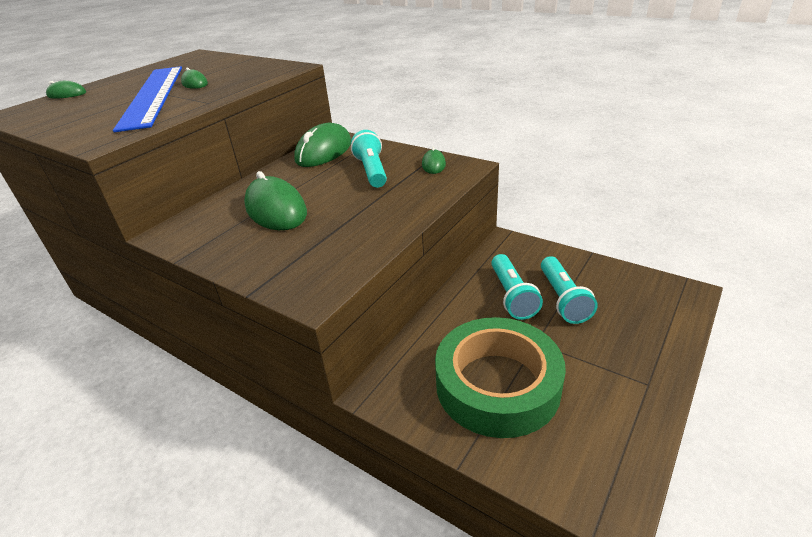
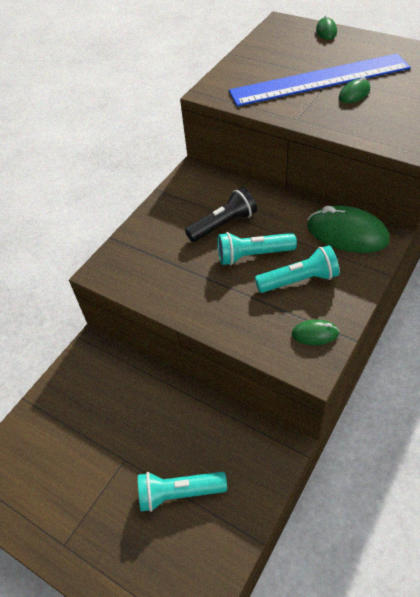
camera: 90 degrees right, 15 degrees up
(276, 210) = (223, 224): green mouse -> black flashlight
(497, 385) = (83, 425): green tape -> none
(512, 296) = (188, 446): turquoise flashlight -> turquoise flashlight (253, 255)

